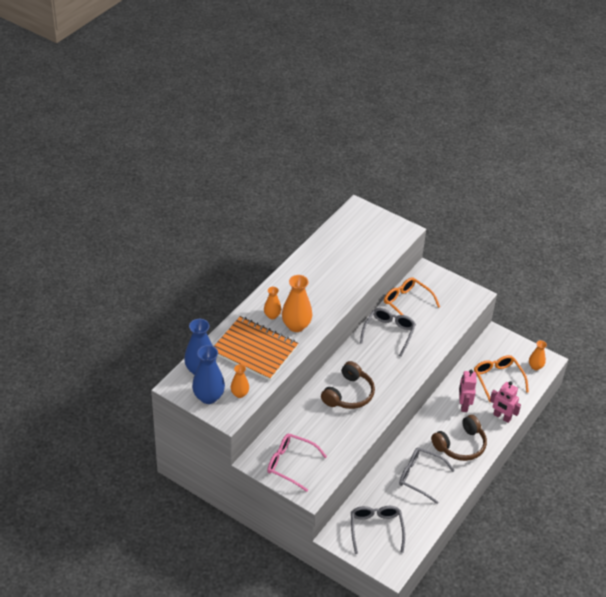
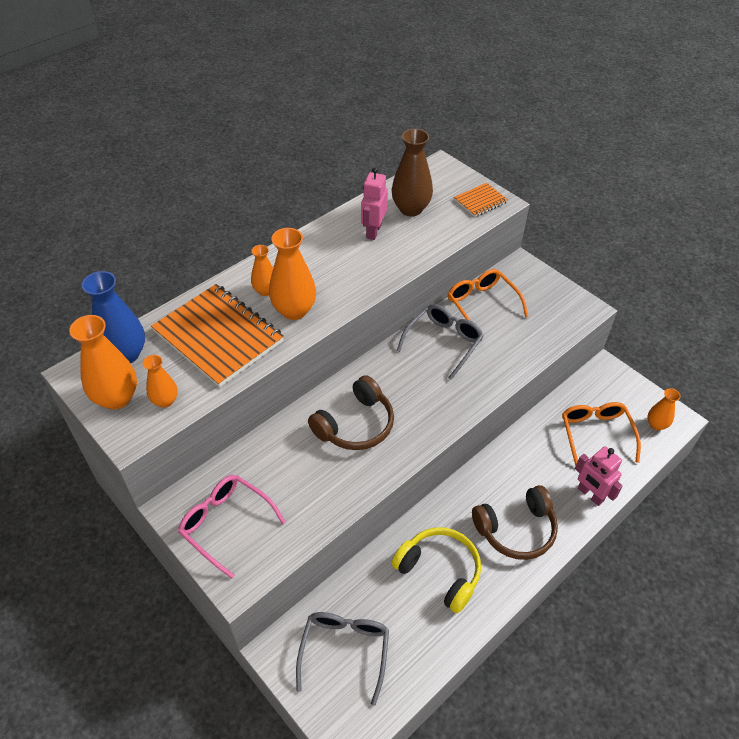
camera: 15 degrees right, 5 degrees up
(208, 397) = (116, 398): blue vase -> orange vase
(347, 244) = (411, 209): none -> brown vase
(393, 231) = (480, 201): none -> orange notebook
(420, 477) = (440, 571): grey glasses -> yellow headphones
(463, 405) = (535, 465): pink robot -> pink robot (373, 231)

